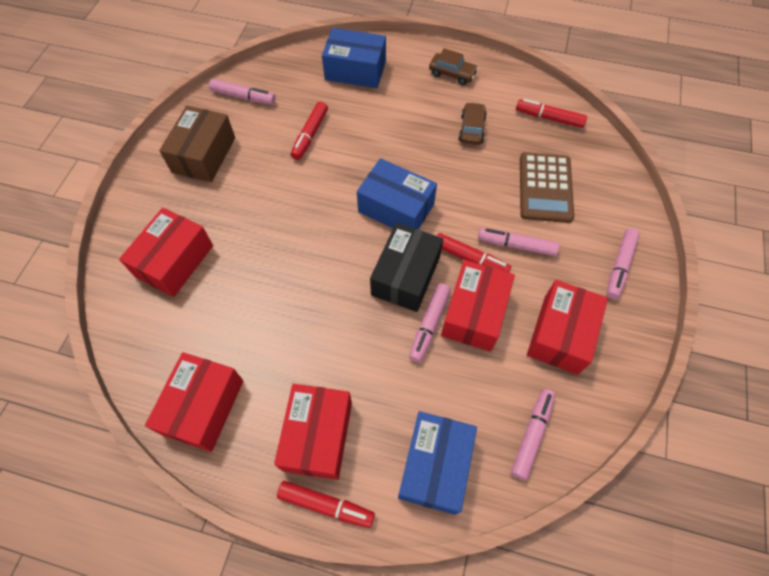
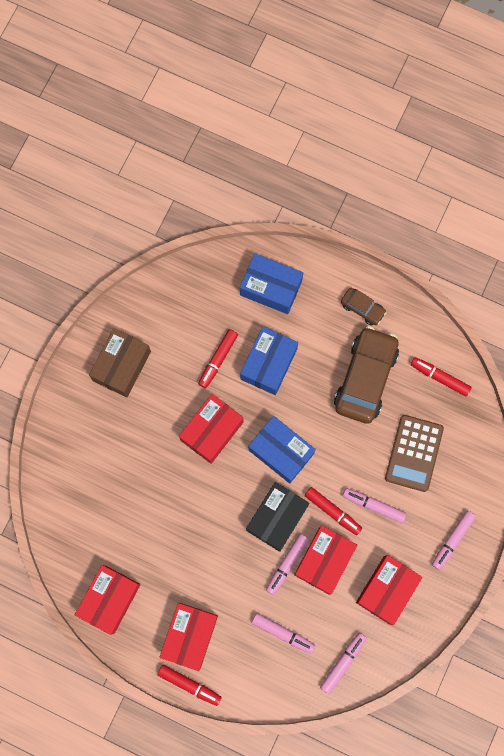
camera: 10 degrees right, 15 degrees up
(174, 261) = (93, 471): red box -> red box (212, 431)
(243, 97) = (162, 304): pink marker -> pink marker (283, 633)
(435, 466) = (269, 672): blue box -> blue box (269, 364)
(471, 129) = (365, 378): brown car -> brown car, size x2.05

